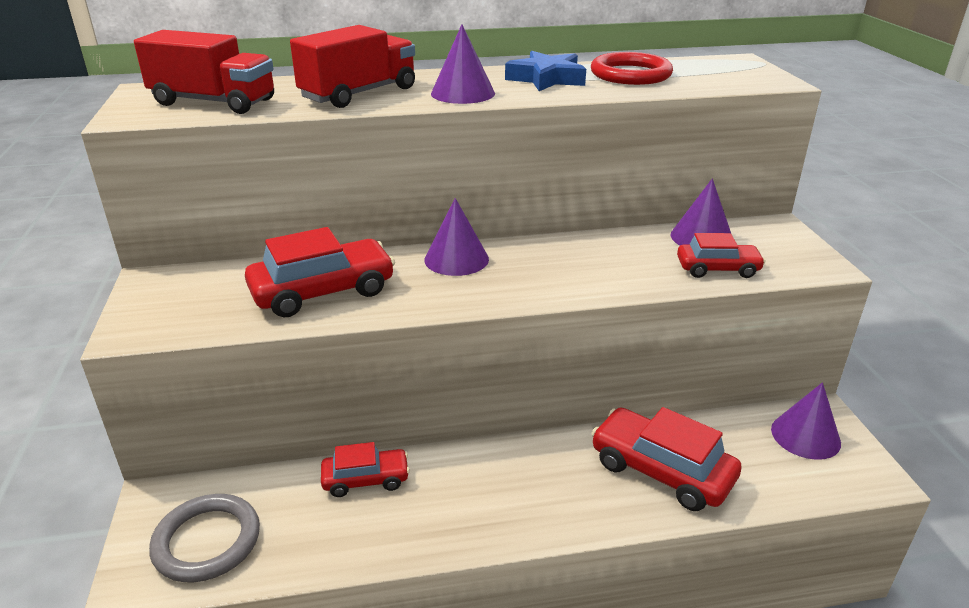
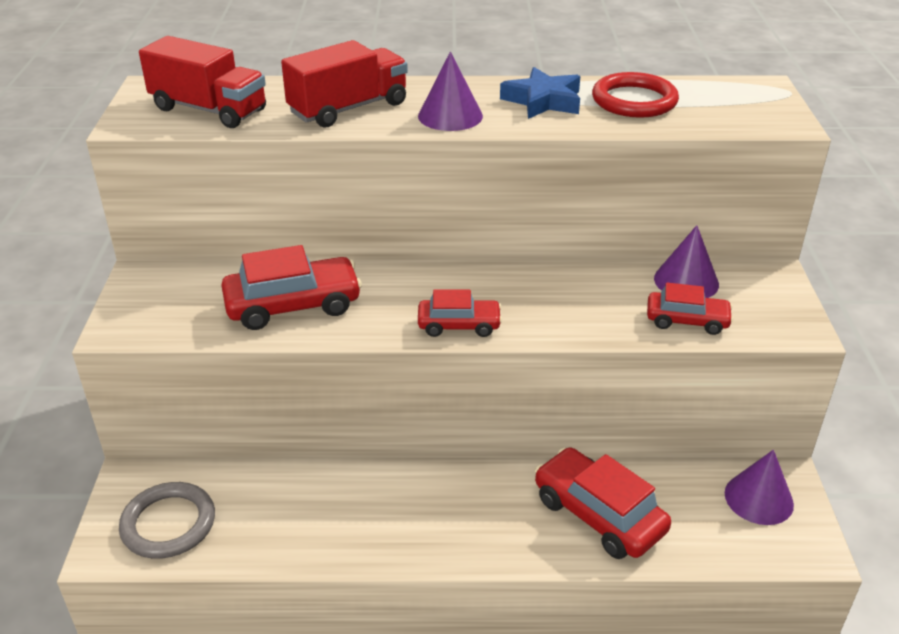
camera: 10 degrees right, 5 degrees up
(366, 479) = (317, 485): red car -> red car (459, 325)
(456, 259) = (428, 282): purple cone -> none

